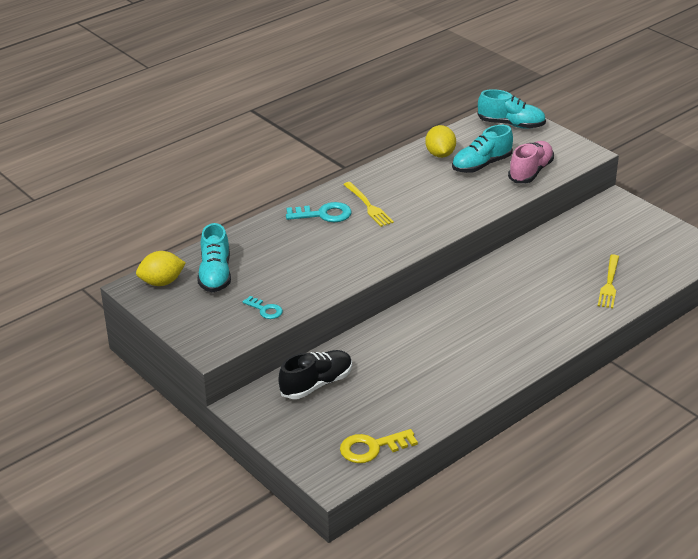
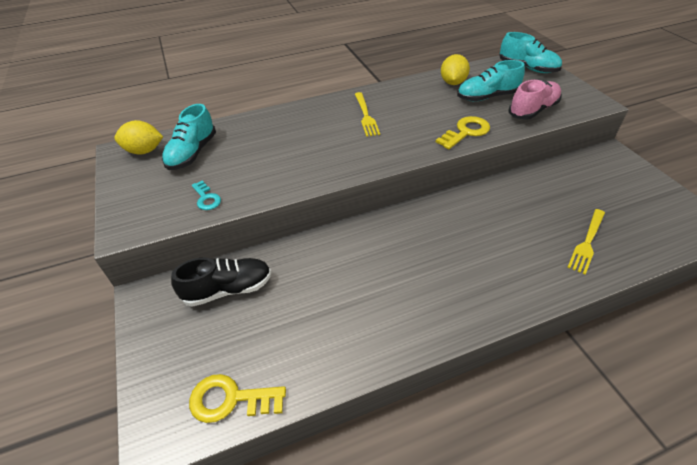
camera: 20 degrees right, 10 degrees up
(324, 214) = (322, 116): turquoise key -> none
(475, 205) = (466, 132): none -> yellow key

